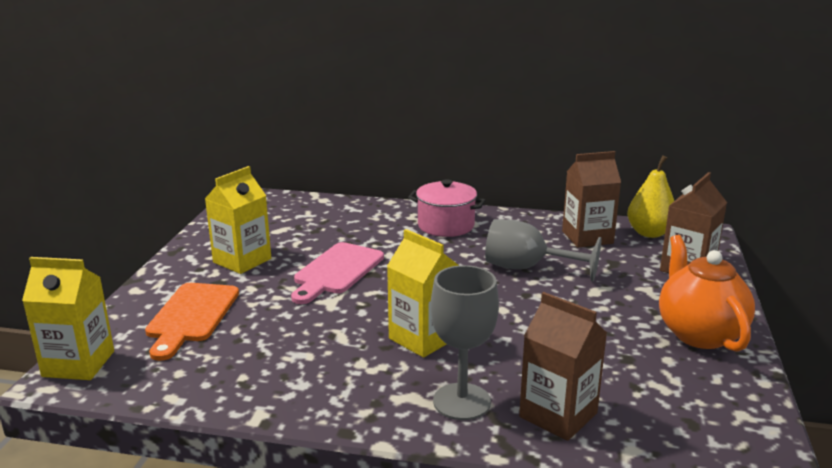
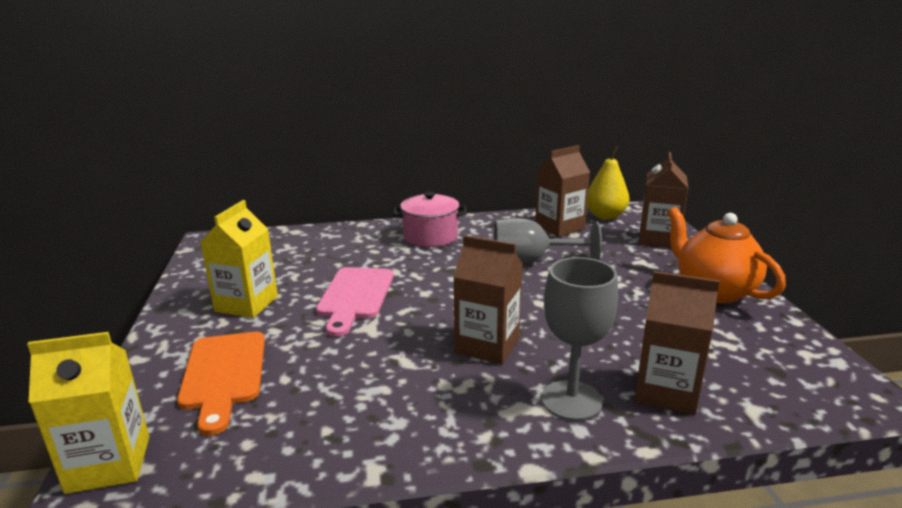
camera: 20 degrees left, 0 degrees up
(423, 338) = (487, 345): yellow carton -> brown carton

